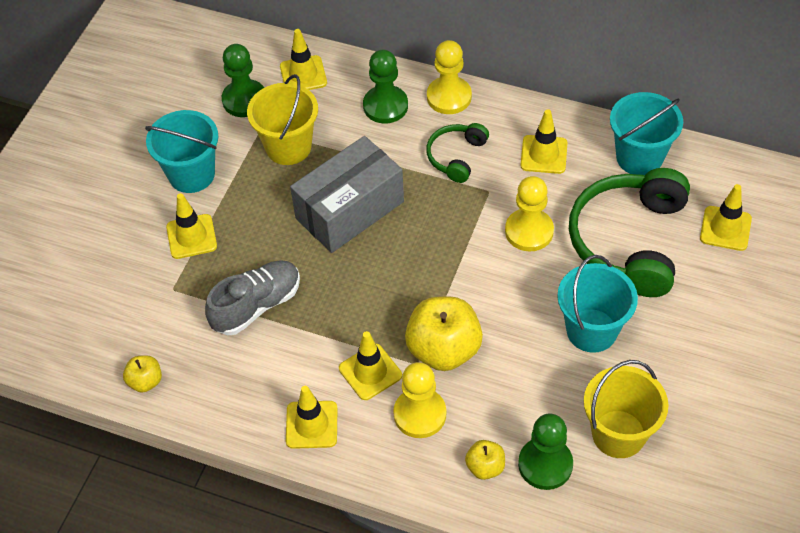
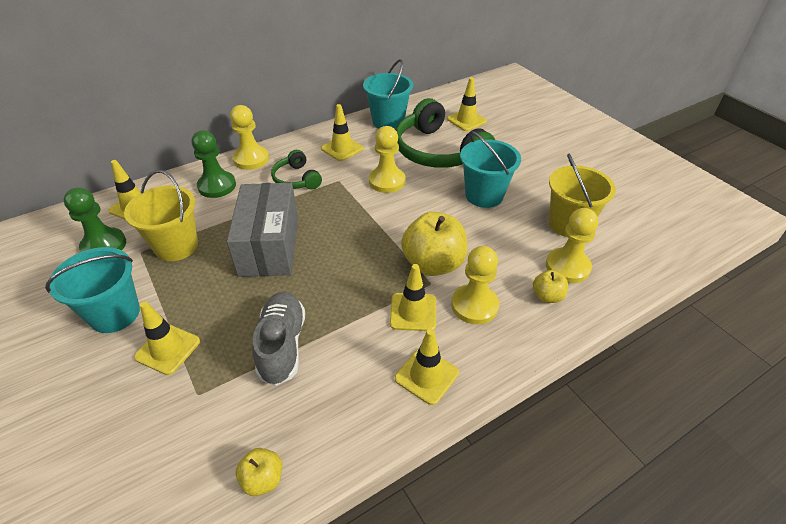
camera: 55 degrees left, 10 degrees down
(545, 464) = (567, 267): green pawn -> yellow pawn

